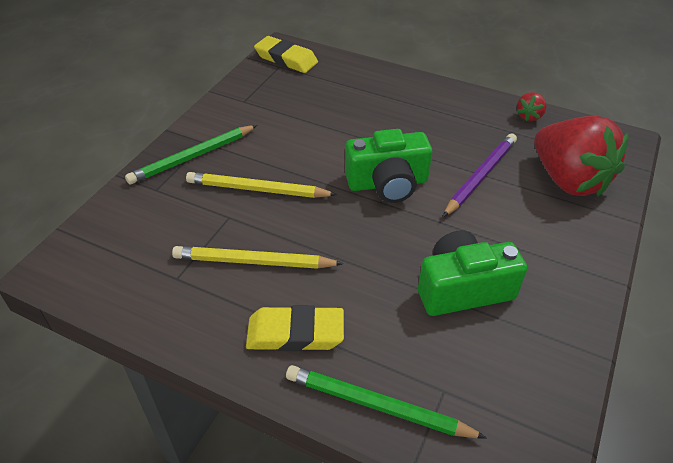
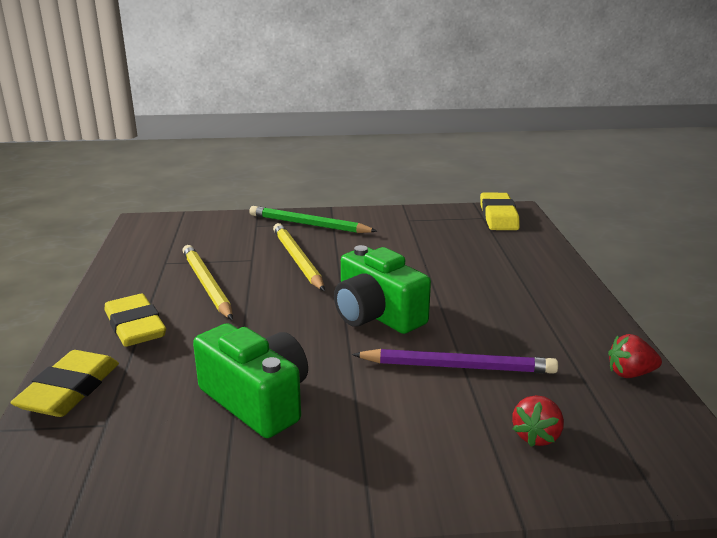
camera: 60 degrees right, 20 degrees down
(377, 405) = (70, 390): green pencil -> yellow eraser
(568, 180) = (536, 436): red strawberry -> red strawberry, size x0.41

